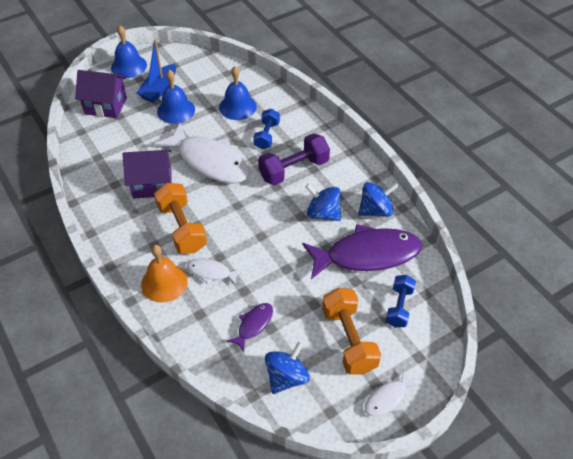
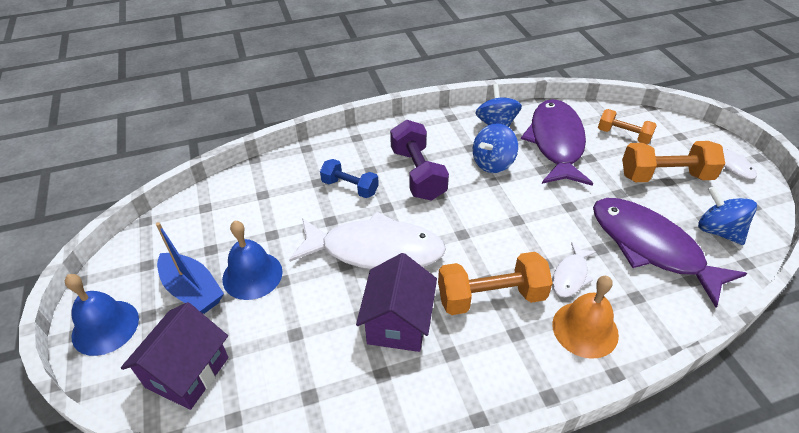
camera: 75 degrees left, 5 degrees down
(209, 161) = (375, 250): white fish -> white fish turned 45 degrees clockwise
(237, 107) = (281, 206): blue bell -> none
(253, 325) = (651, 247): purple fish -> purple fish, size x2.16
(399, 307) = (623, 135): blue dumbbell -> orange dumbbell

